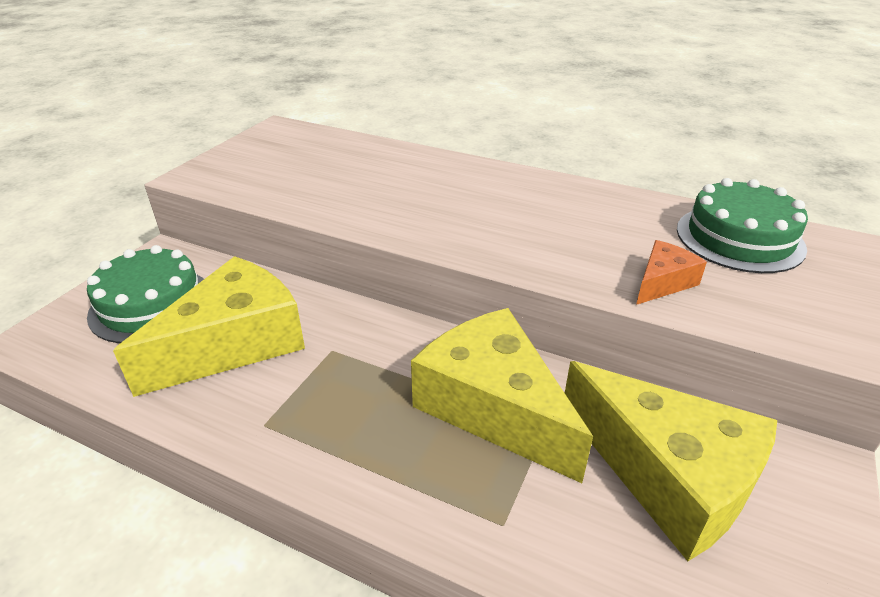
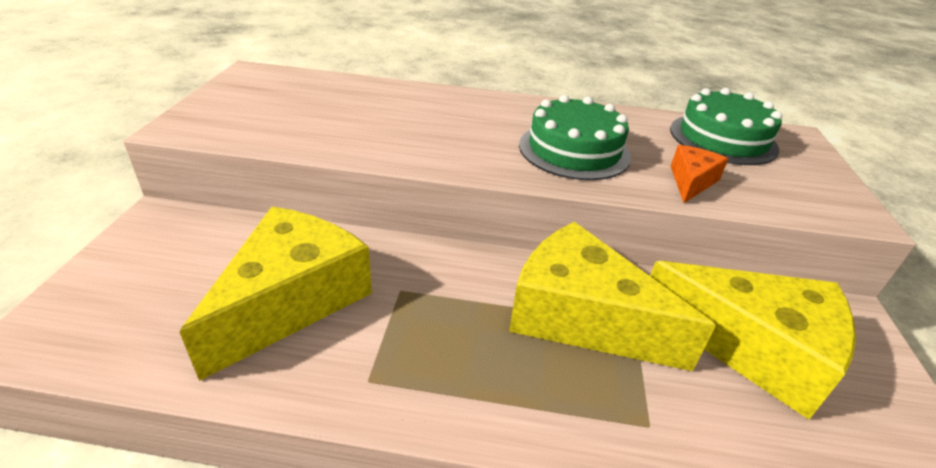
camera: 20 degrees left, 0 degrees up
(151, 304) = (171, 274): green cake -> green cake (574, 150)

